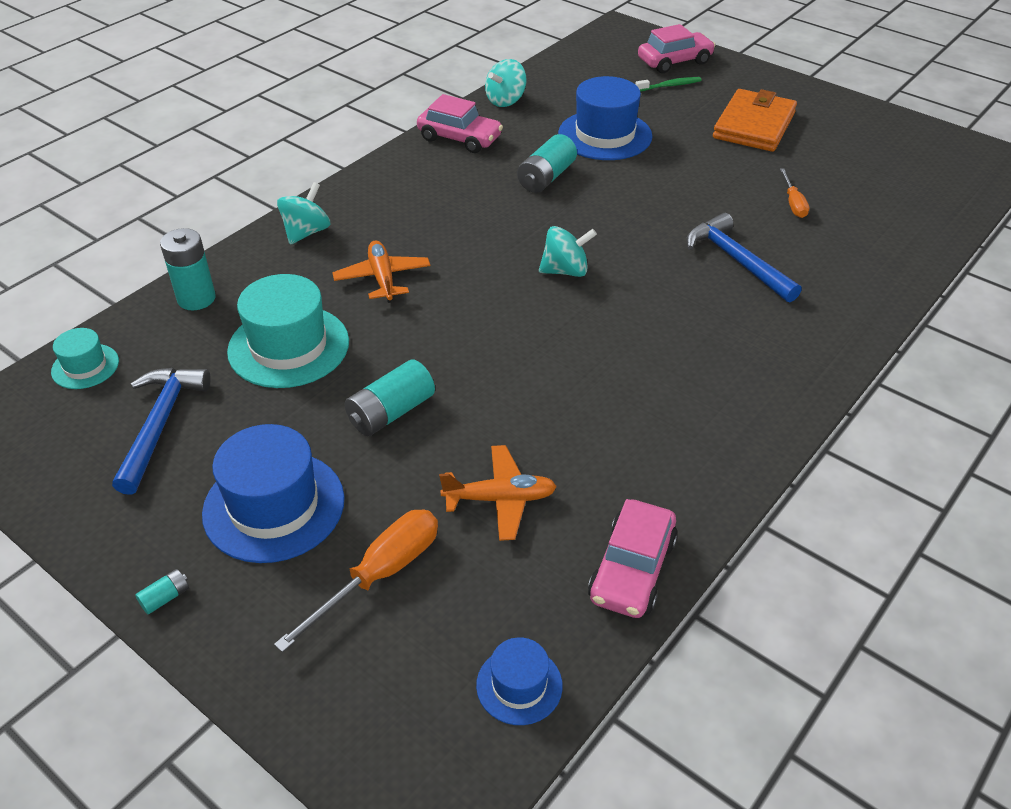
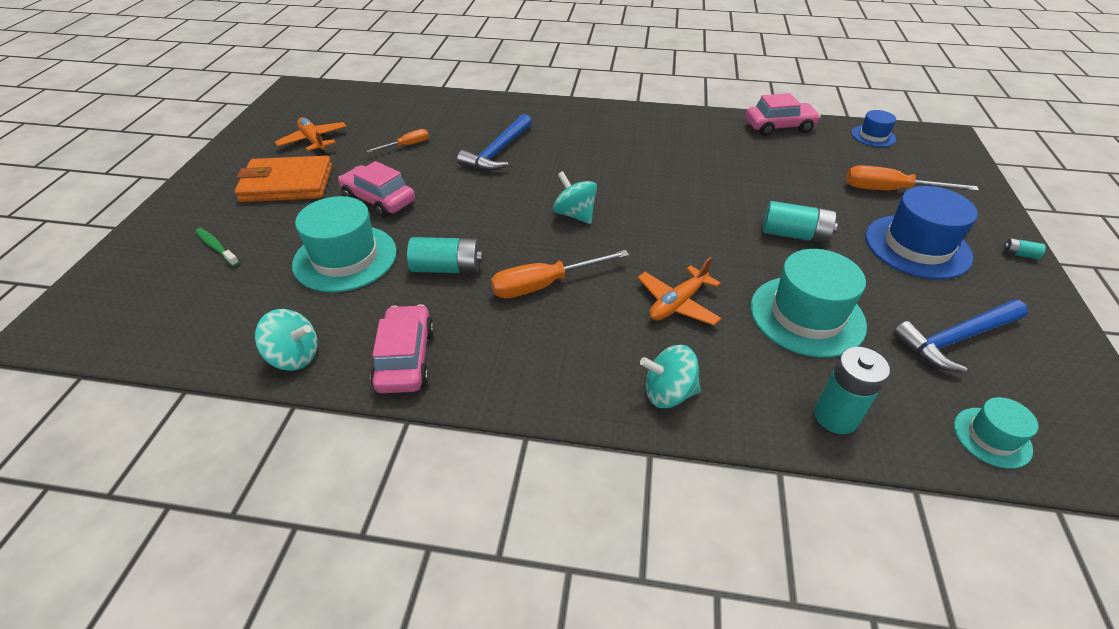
camera: 120 degrees left, 0 degrees up
(477, 218) = (544, 285): none -> orange screwdriver
(500, 499) = (795, 172): orange plane -> orange plane (313, 141)
(605, 135) = (345, 258): blue hat -> turquoise hat
(674, 61) = (151, 259): pink car -> pink car (379, 200)

